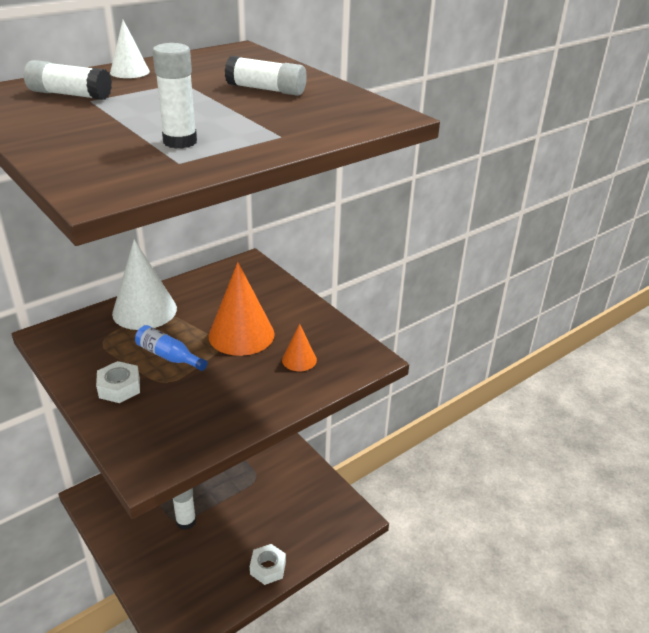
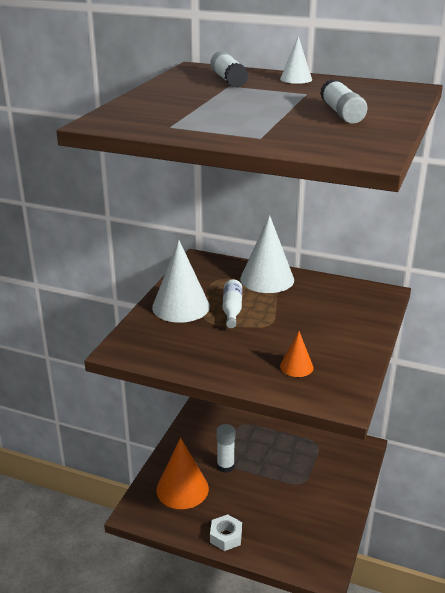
camera: 60 degrees right, 5 degrees down
(119, 387) = (181, 306): white nut -> white cone
(169, 356) = (232, 310): blue bottle -> white bottle
(180, 142) = (201, 118): white glue stick -> none
(241, 334) = (292, 328): orange cone -> orange cone (182, 489)

